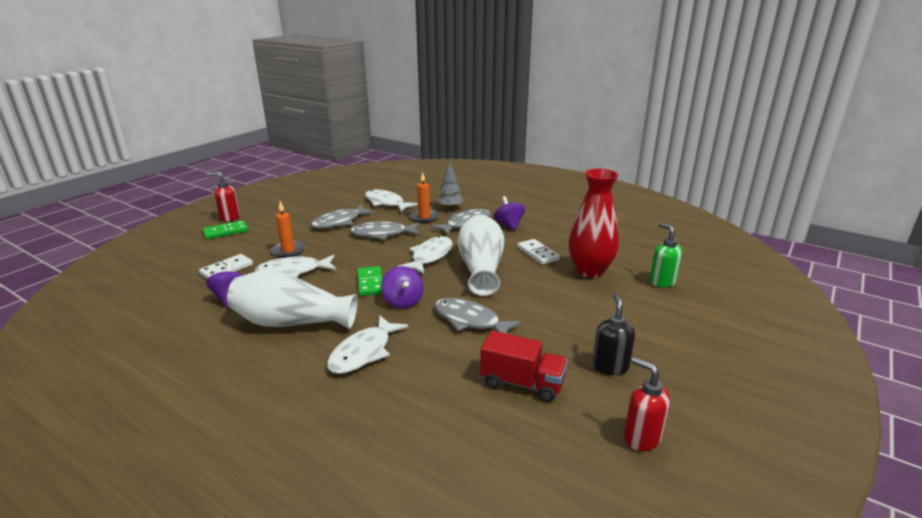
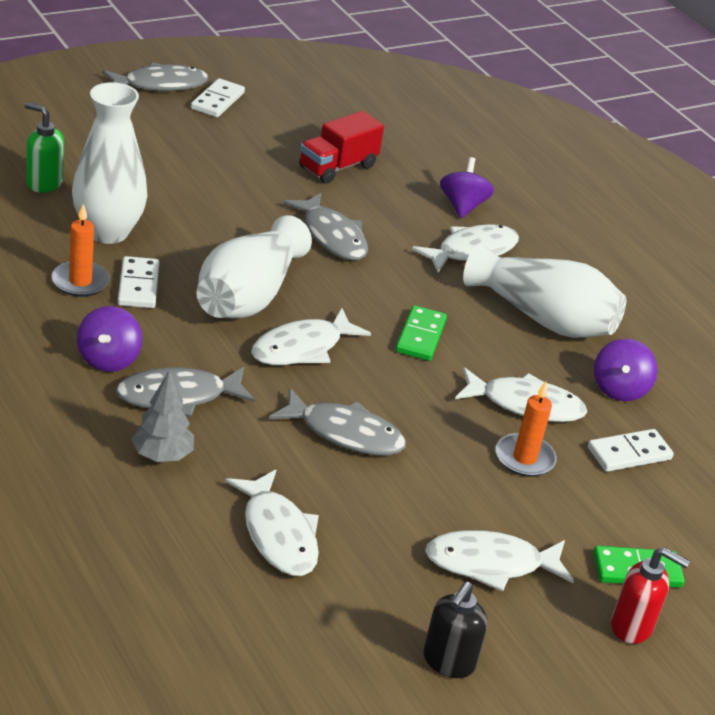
camera: 160 degrees left, 10 degrees up
(295, 217) = (490, 564): none -> white fish
(340, 222) = (406, 505): grey fish -> grey fish (160, 85)
(403, 301) = (393, 291): purple spinning top -> purple spinning top (462, 206)
(424, 217) = (237, 448): orange candle -> orange candle (80, 282)
(522, 383) = (337, 167): red truck -> red truck turned 90 degrees counterclockwise
(590, 271) = (107, 232): red vase -> white vase
(610, 366) = (241, 145): black soap dispenser -> black soap dispenser (448, 662)
(641, 437) = (284, 105): red soap dispenser -> none
(662, 282) = (44, 183): green soap dispenser -> green soap dispenser turned 120 degrees clockwise
(691, 407) = (217, 101): none -> white domino

